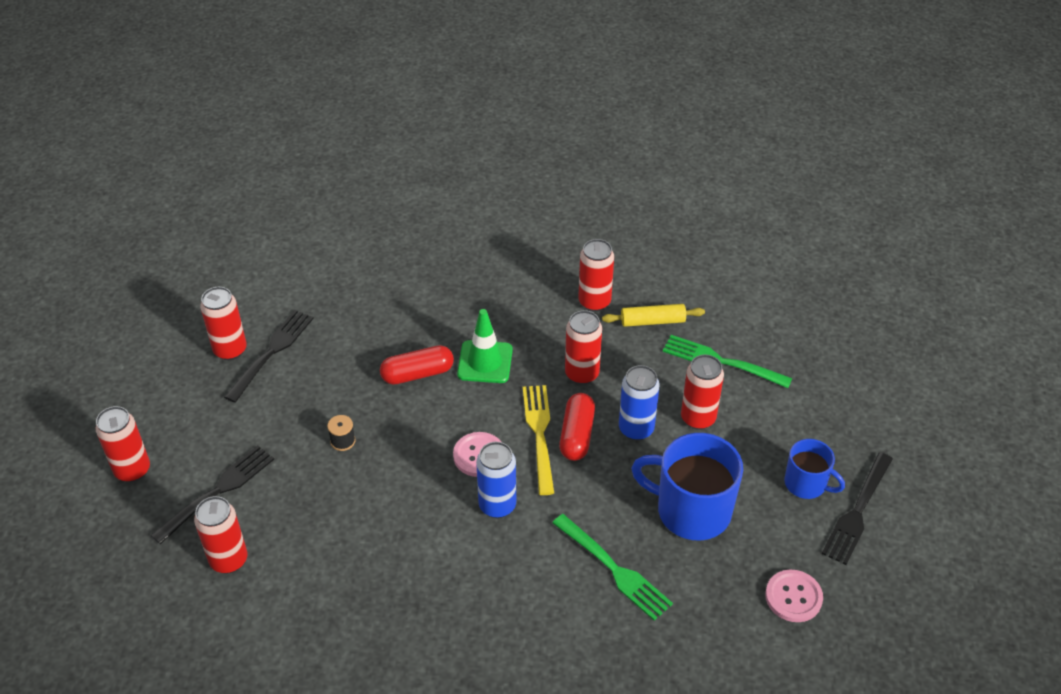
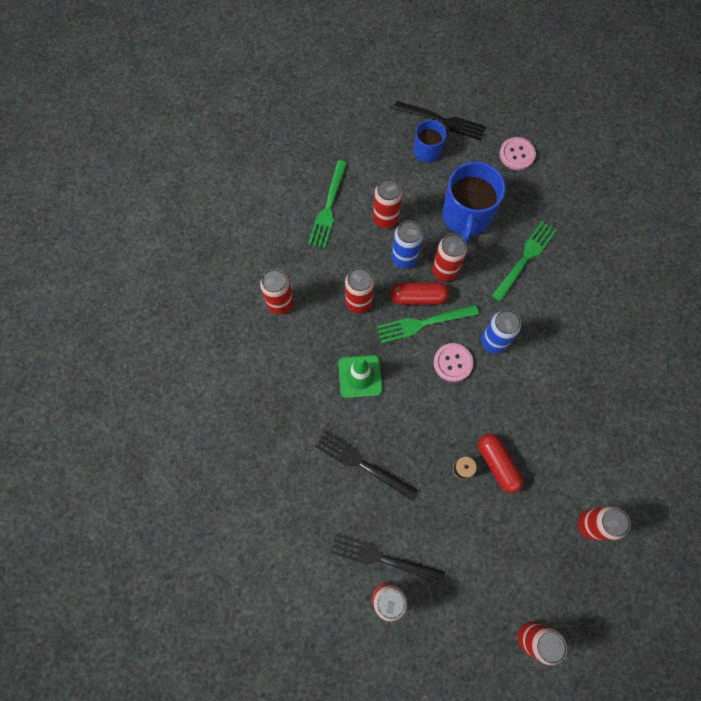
camera: 100 degrees left, 25 degrees up
(218, 491) = (533, 555): black fork -> black fork (362, 463)
(417, 374) = (382, 427): red capsule -> red capsule (497, 464)
(539, 434) = (423, 323): yellow fork -> green fork
(610, 470) = (444, 271): none -> red can
(652, 321) = (294, 258): yellow rolling pin -> none

